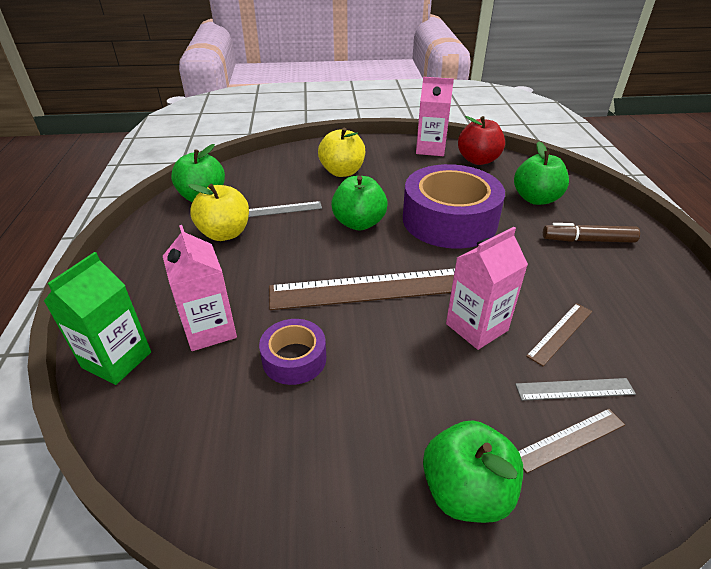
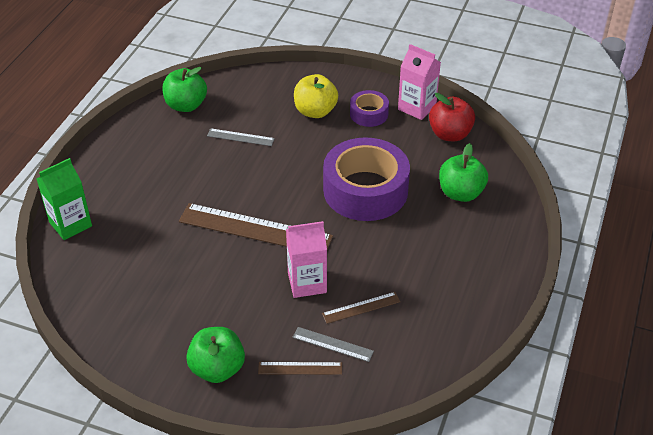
camera: 25 degrees right, 5 degrees up
(210, 330) = (133, 223): pink carton -> none
(225, 233) = (184, 147): yellow apple -> none
(294, 359) = (173, 261): purple tape -> purple tape (369, 114)
(359, 223) = (290, 170): green apple -> none
(588, 240) = (462, 246): brown marker -> none

